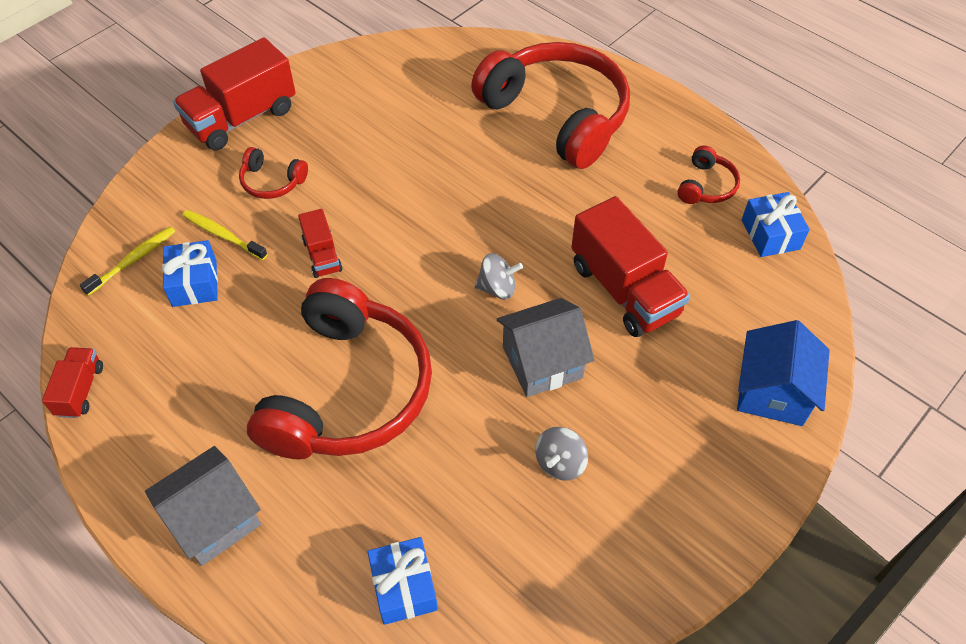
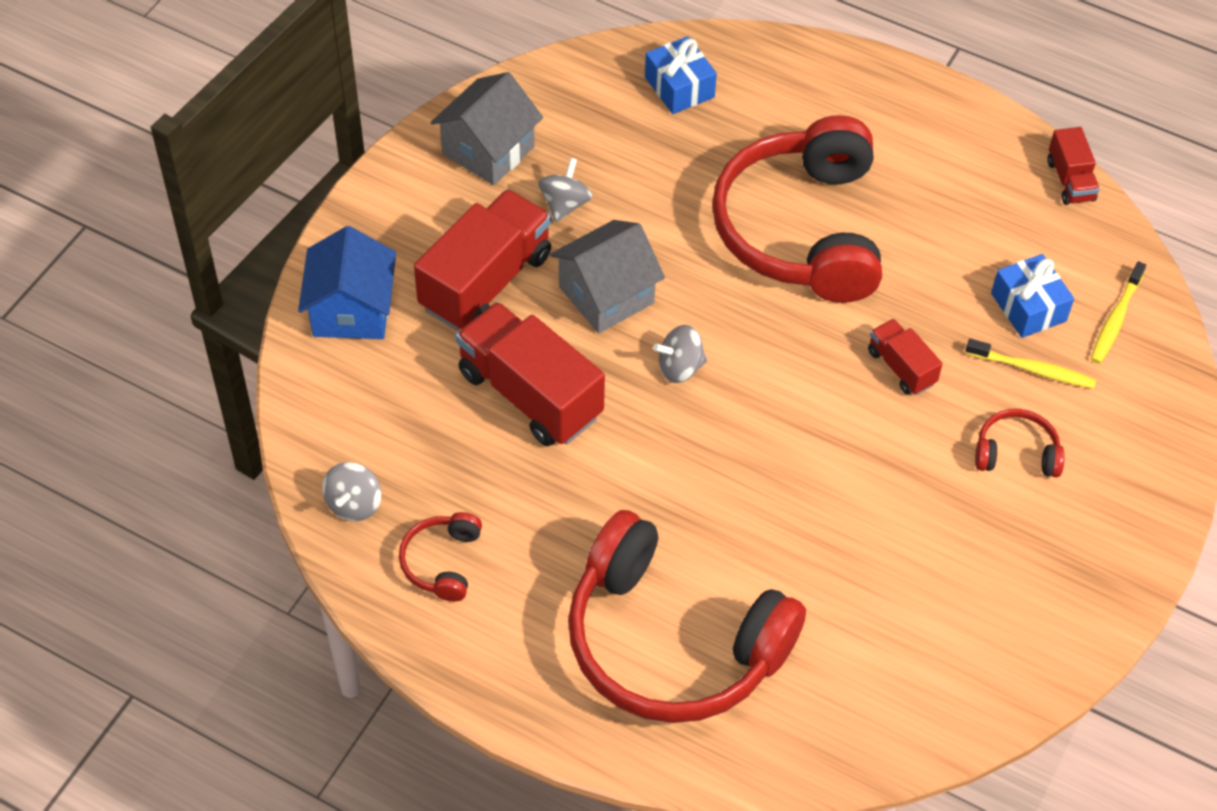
camera: 165 degrees right, 0 degrees up
(214, 519) = (871, 104): grey house -> grey house (488, 150)
(242, 118) = (1115, 543): red truck -> red truck (486, 281)
(770, 234) = (354, 504): blue gift -> grey spinning top

